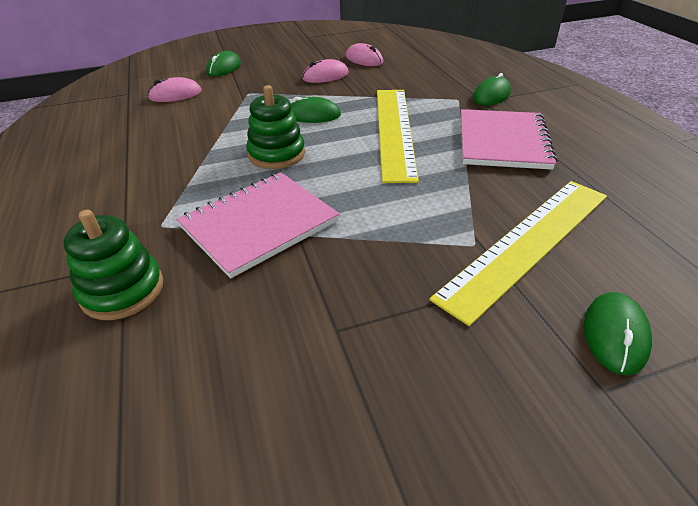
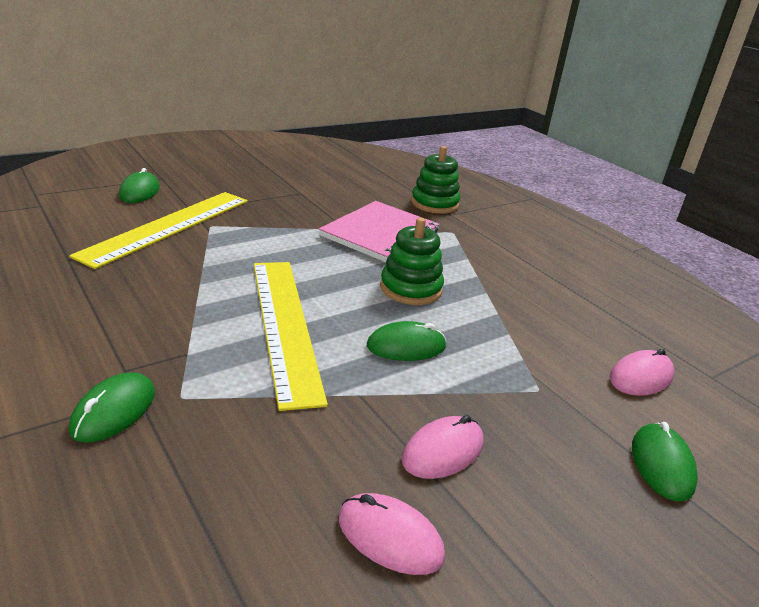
camera: 160 degrees right, 10 degrees down
(503, 141) = (142, 315): pink notebook -> none

